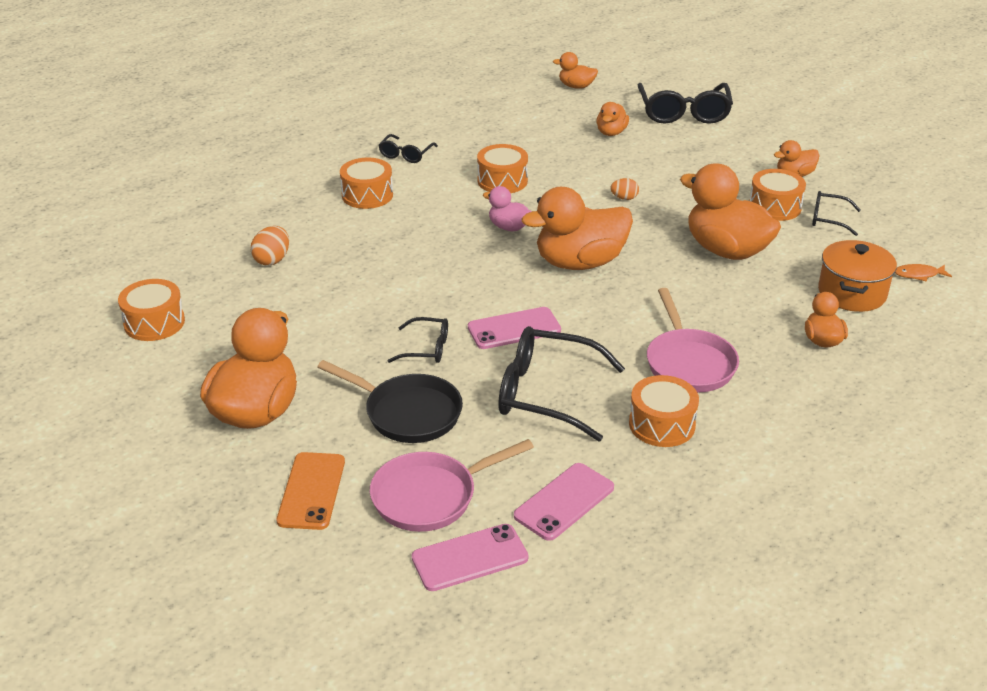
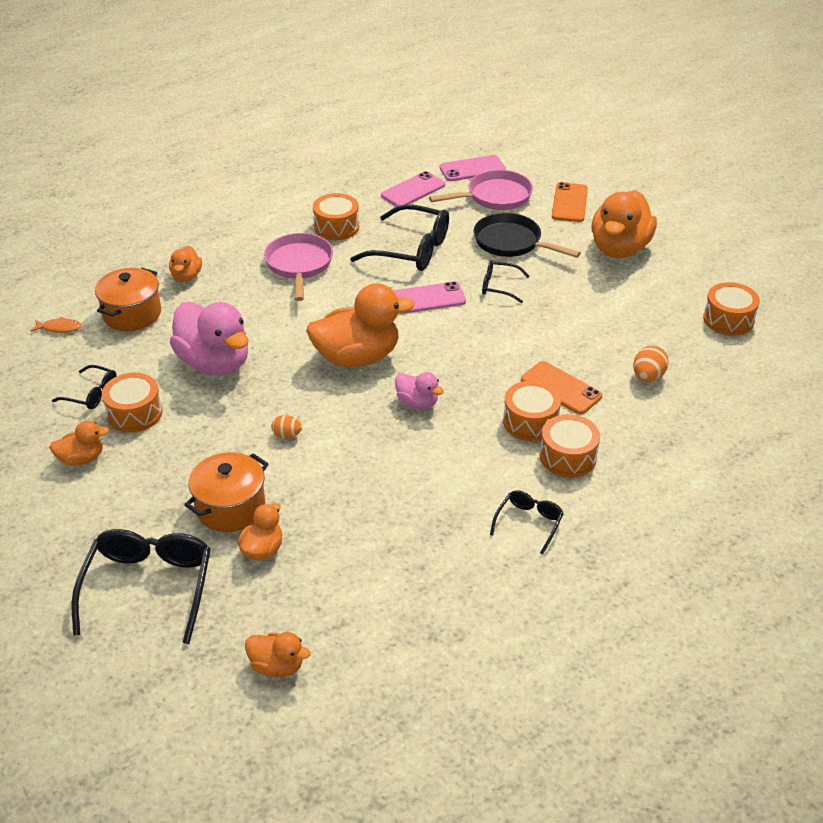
camera: 175 degrees left, 5 degrees up
(365, 246) = (561, 388): none -> orange phone
(502, 181) = (415, 470): orange drum -> orange drum (530, 422)
(648, 153) = (230, 507): none -> orange pot
(726, 250) = (215, 363): orange duck -> pink duck

